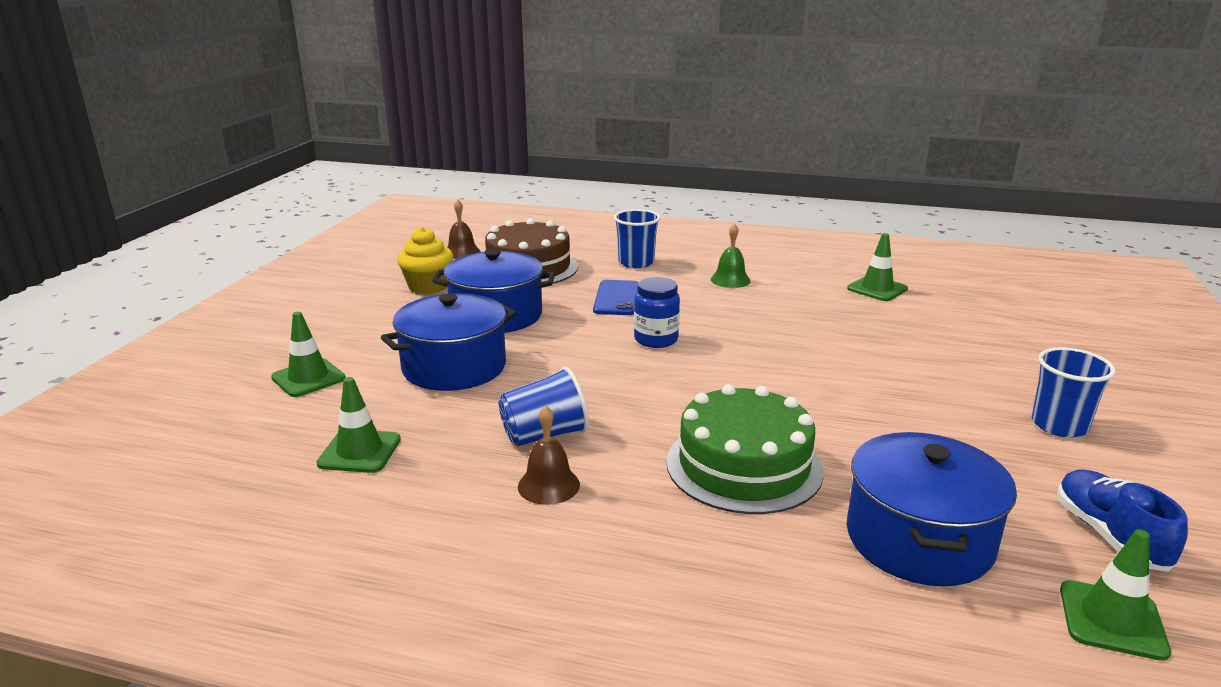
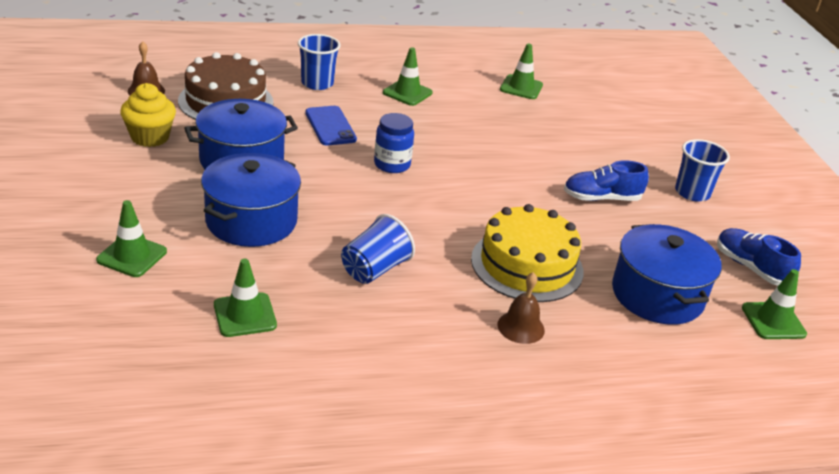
camera: 30 degrees left, 10 degrees up
(548, 485) = (410, 310): brown bell -> brown bell (521, 327)
(730, 280) = (407, 93): green bell -> green traffic cone
(744, 466) = (527, 265): green cake -> yellow cake
(908, 411) = (601, 198): none -> blue shoe

